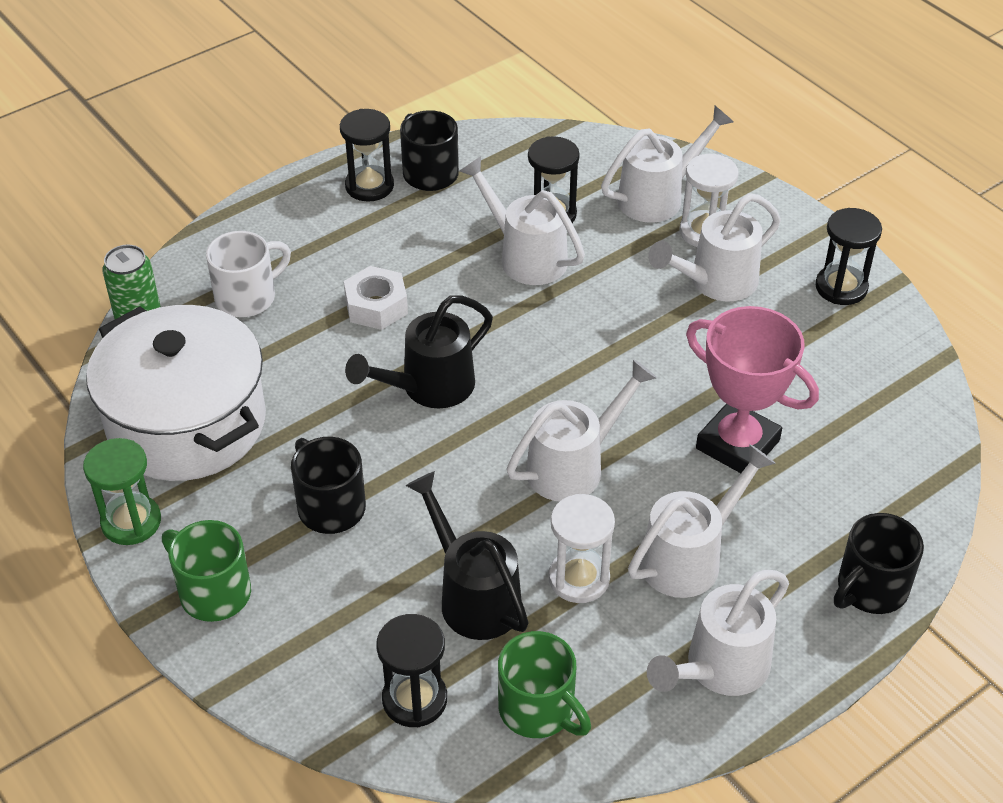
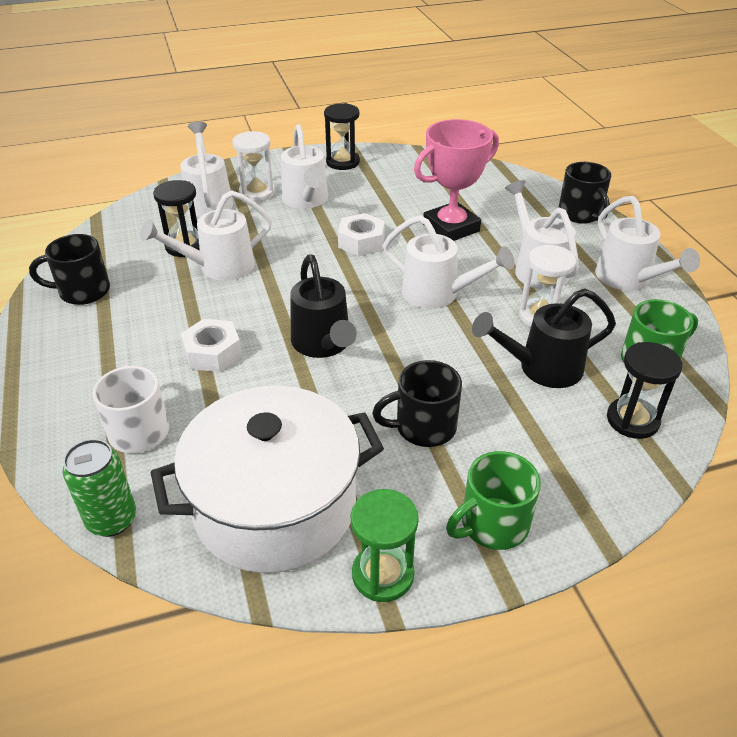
camera: 70 degrees left, 5 degrees down
(369, 186) = (65, 326): black hourglass -> none
(574, 466) = (438, 294): white watering can -> white watering can turned 135 degrees clockwise
(649, 363) = (361, 242): none -> white nut

